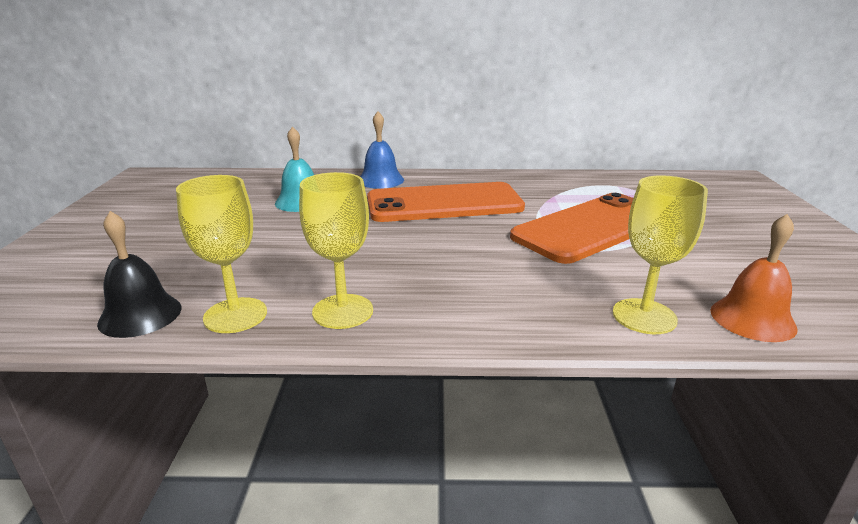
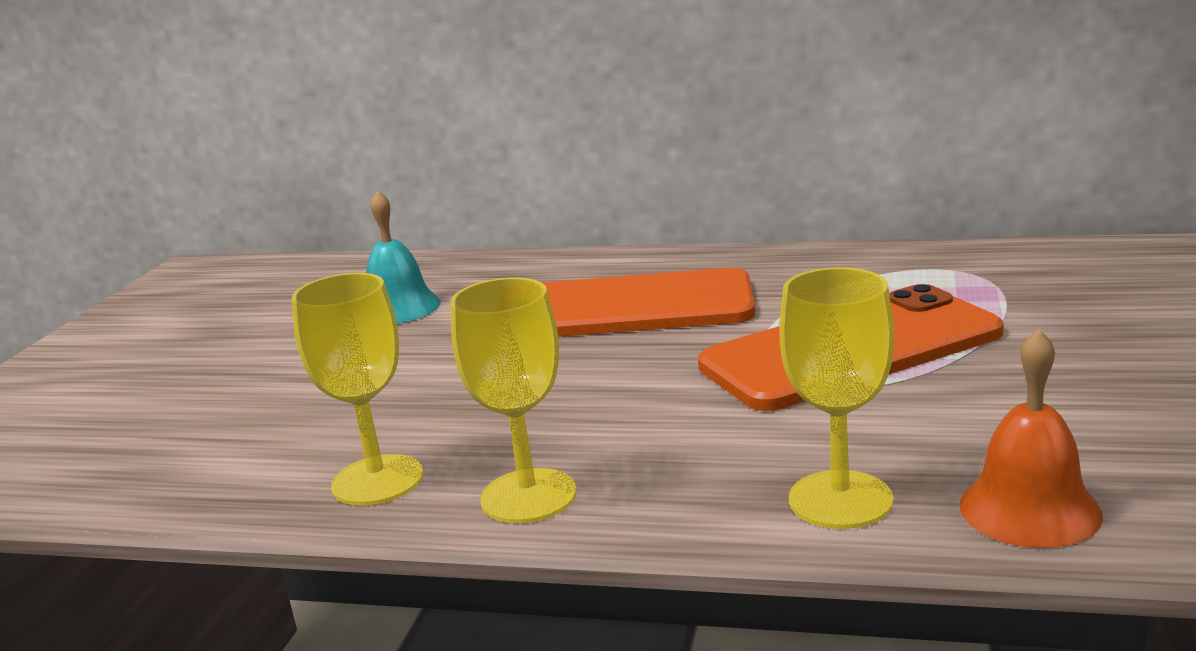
camera: 15 degrees right, 5 degrees down
(140, 315) = (108, 479): black bell -> none
(235, 315) = (229, 482): yellow goblet -> yellow goblet (528, 496)
(380, 180) = (542, 268): blue bell -> none

